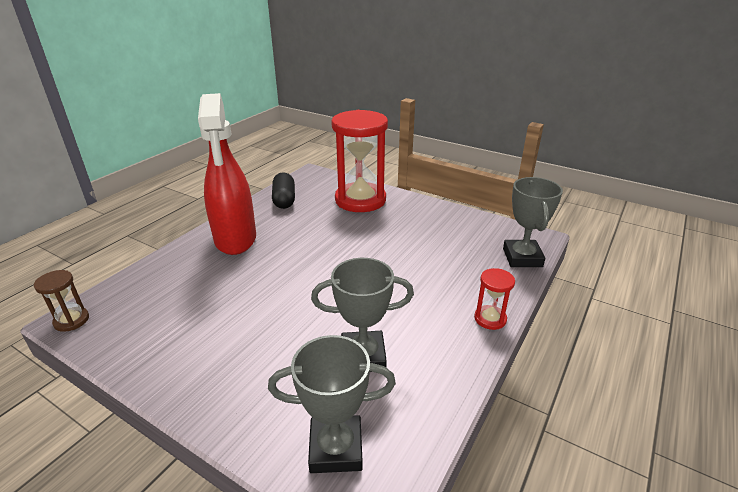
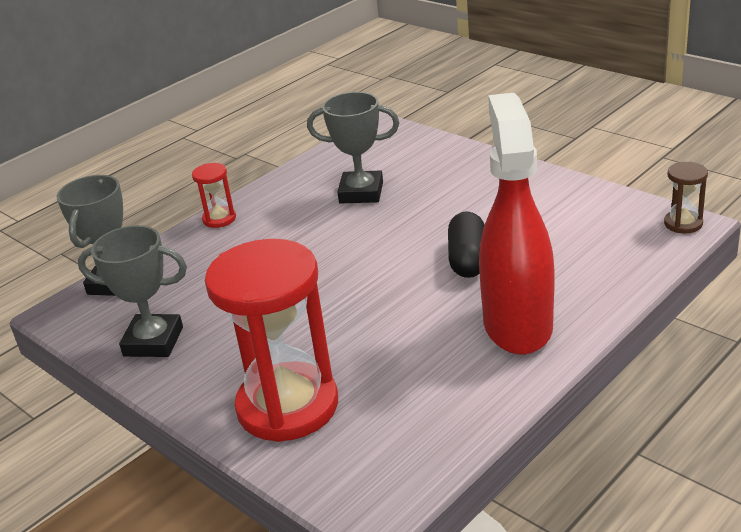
camera: 165 degrees left, 0 degrees up
(284, 200) = (439, 415): black capsule -> black capsule (468, 259)
(336, 448) = (397, 147): grey trophy -> grey trophy (153, 342)

